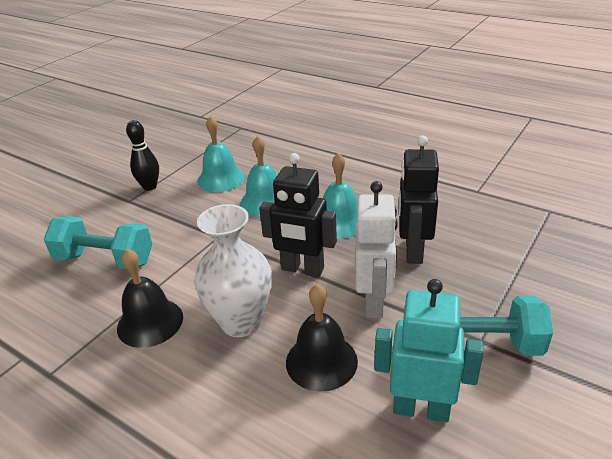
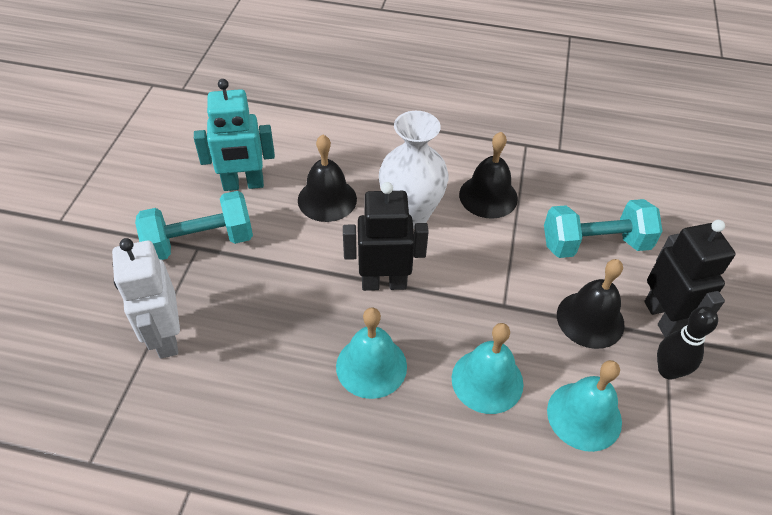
camera: 155 degrees right, 15 degrees up
(166, 217) = (590, 319): none -> black bell
(374, 302) = (298, 262): white robot -> white robot (166, 337)
(413, 251) = (270, 338): black robot -> black robot (662, 318)

